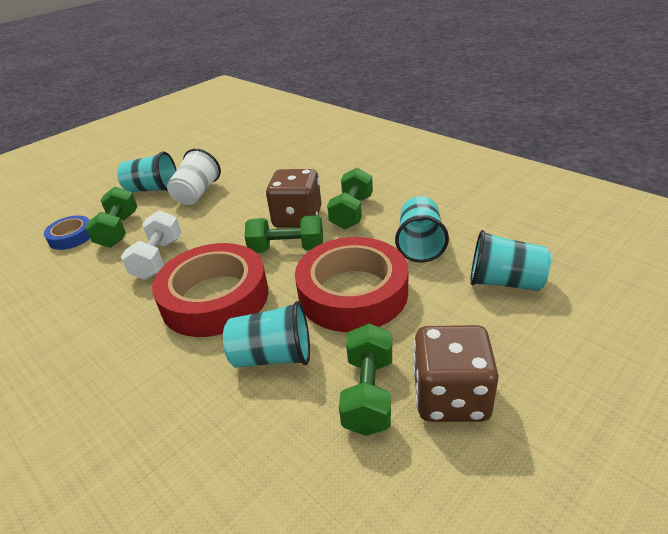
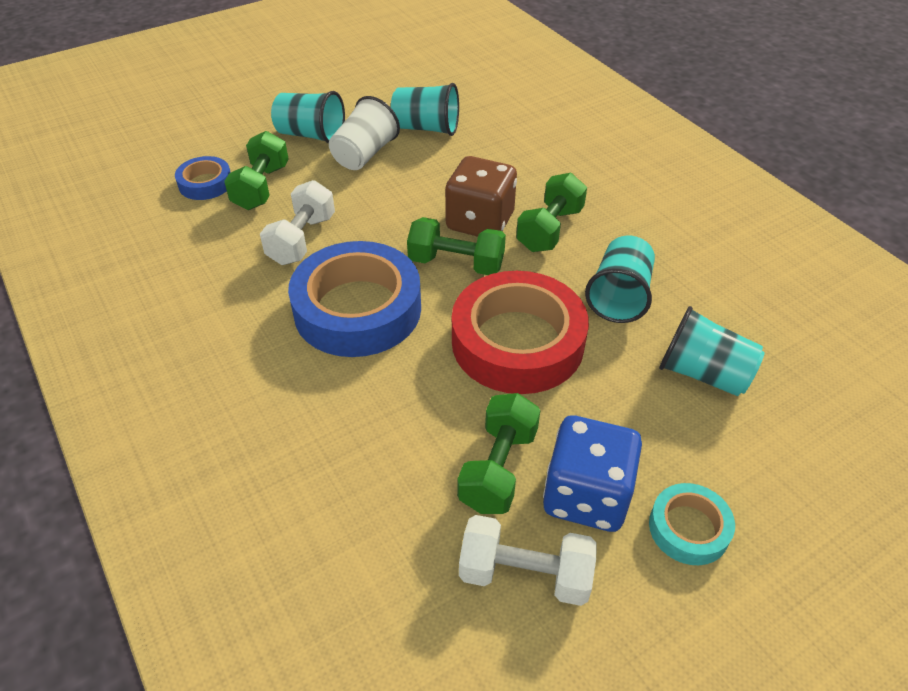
camera: 10 degrees right, 10 degrees up
(215, 298) = (357, 309): red tape -> blue tape
(273, 356) = (406, 398): turquoise cup -> turquoise cup (426, 128)
(422, 480) = (525, 574): none -> white dumbbell
(451, 397) = (586, 495): brown dice -> blue dice
(546, 401) = (688, 528): none -> turquoise tape

